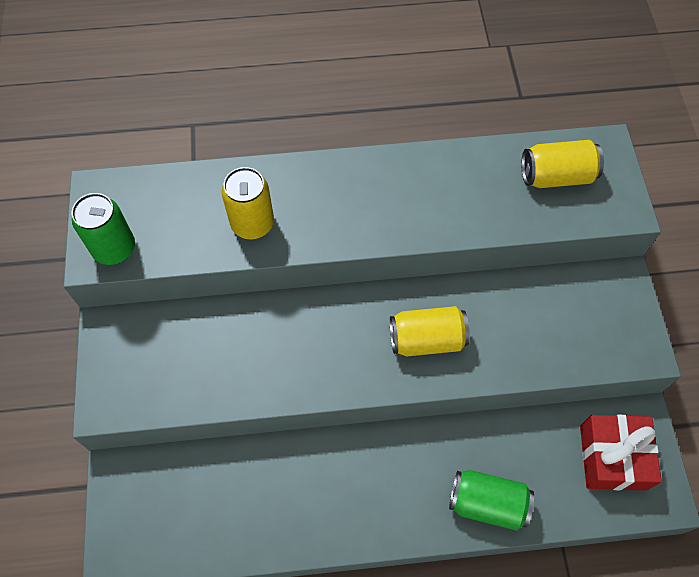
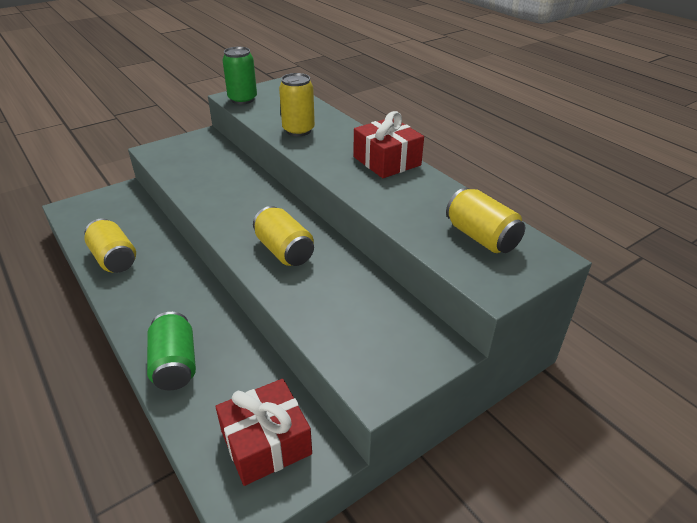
camera: 60 degrees right, 25 degrees down
(275, 522) = (114, 259): none -> yellow can
(381, 175) = (387, 161): none -> red gift

